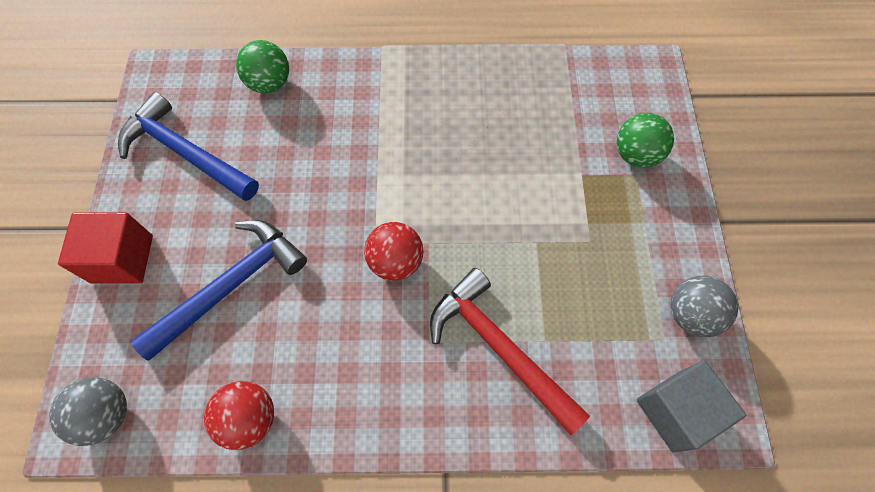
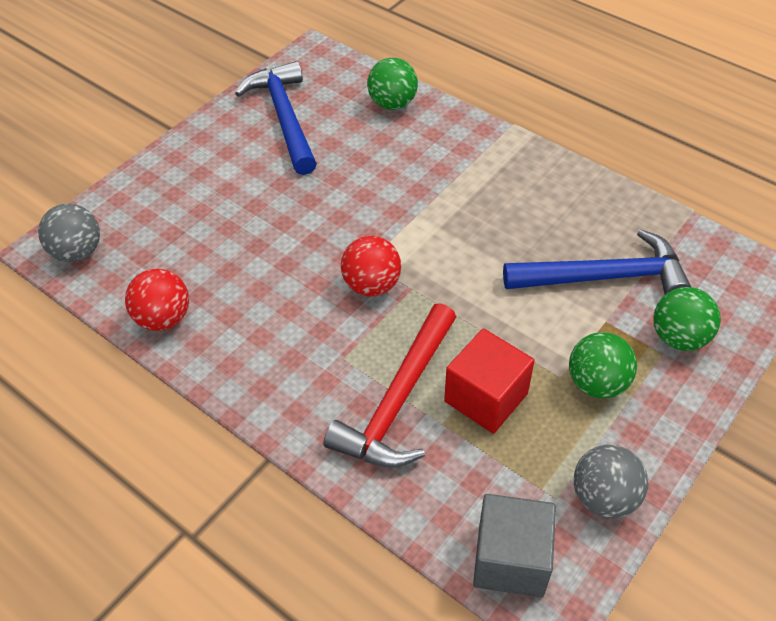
camera: 40 degrees right, 15 degrees down
(122, 259) = (177, 161): red cube -> red cube (486, 397)
(231, 286) = (233, 224): blue hammer -> blue hammer (604, 277)
(499, 347) = (397, 401): red hammer -> red hammer turned 150 degrees counterclockwise
(616, 229) = (597, 383): none -> green ball

